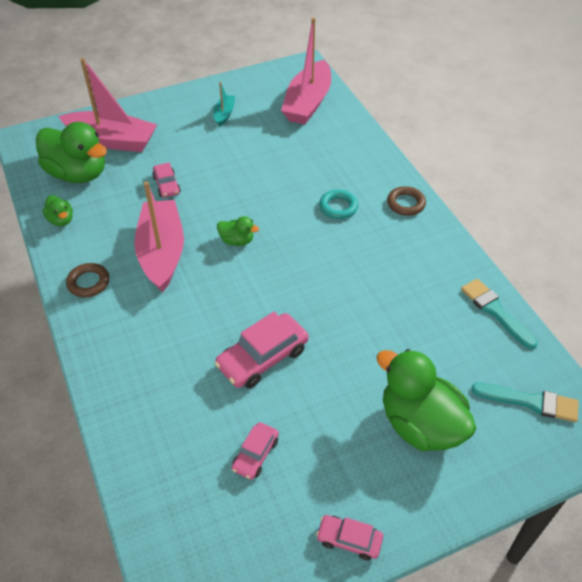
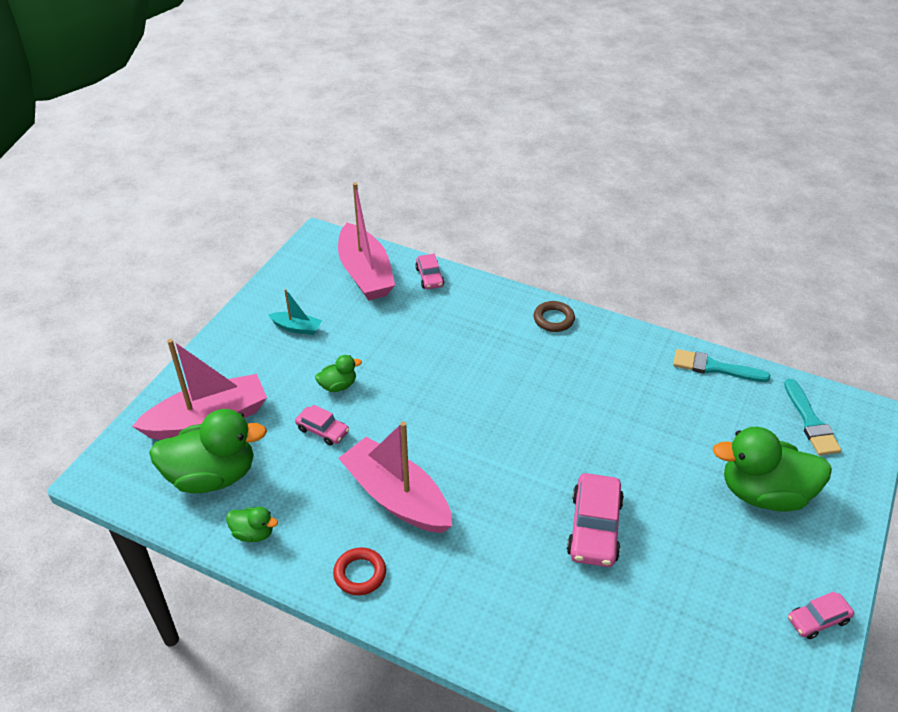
camera: 40 degrees left, 5 degrees down
(88, 282) = (360, 574): brown ring -> red ring
(224, 114) = (297, 328): turquoise boat -> turquoise boat turned 135 degrees clockwise
(237, 240) = (452, 441): green duck -> green duck (338, 386)
(255, 454) = (682, 611): pink car -> pink car (429, 277)
(338, 207) = (503, 355): turquoise ring -> none
(530, 402) = (810, 422): turquoise brush -> turquoise brush turned 105 degrees clockwise

